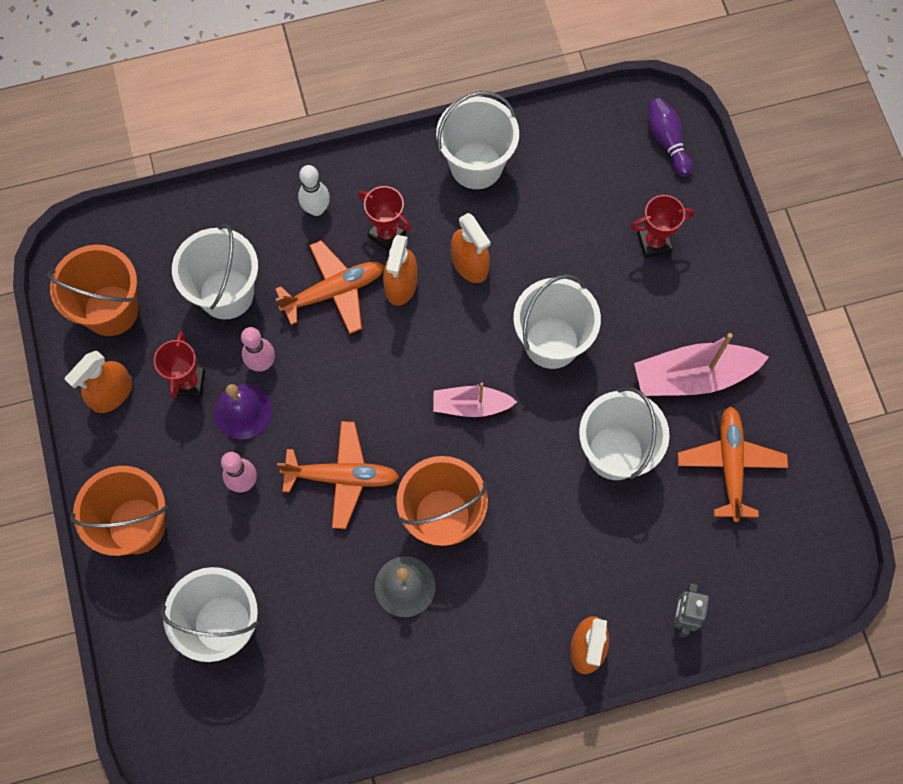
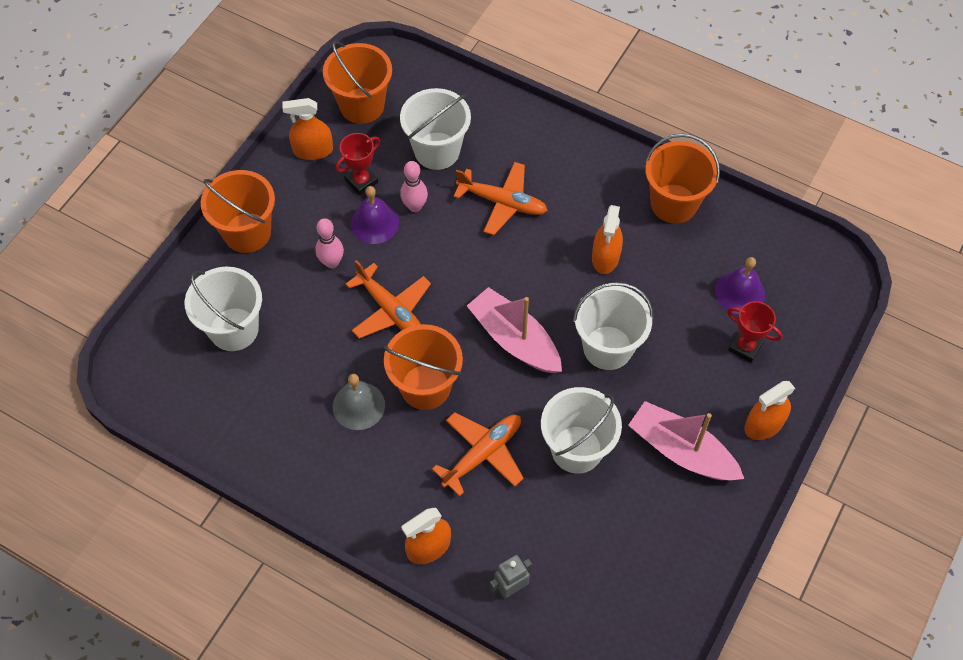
camera: 45 degrees right, 10 degrees down
(316, 209) = (543, 147): white bowling pin -> none
(387, 234) = (571, 197): red trophy -> none
(401, 284) = (548, 233): orange spray bottle -> orange spray bottle (764, 425)
(471, 405) = (514, 339): pink boat -> pink boat, size x1.61
(476, 165) = (674, 204): white bucket -> orange bucket
(604, 198) = (739, 292): none -> purple bell
(667, 141) = (824, 293): purple bowling pin -> none
(730, 465) = (647, 527): orange plane -> orange plane (483, 454)

